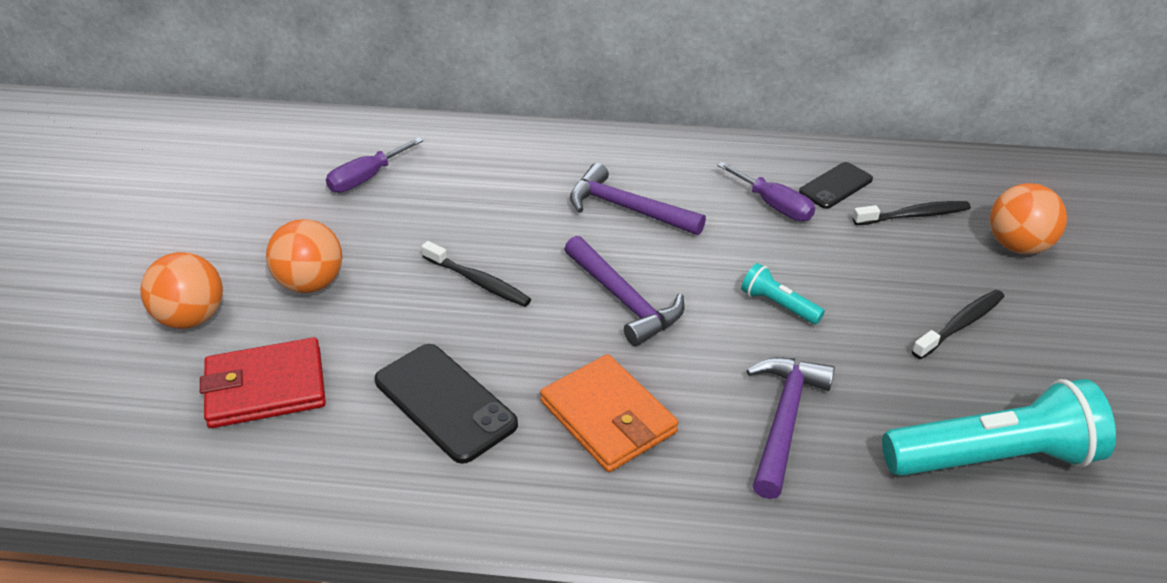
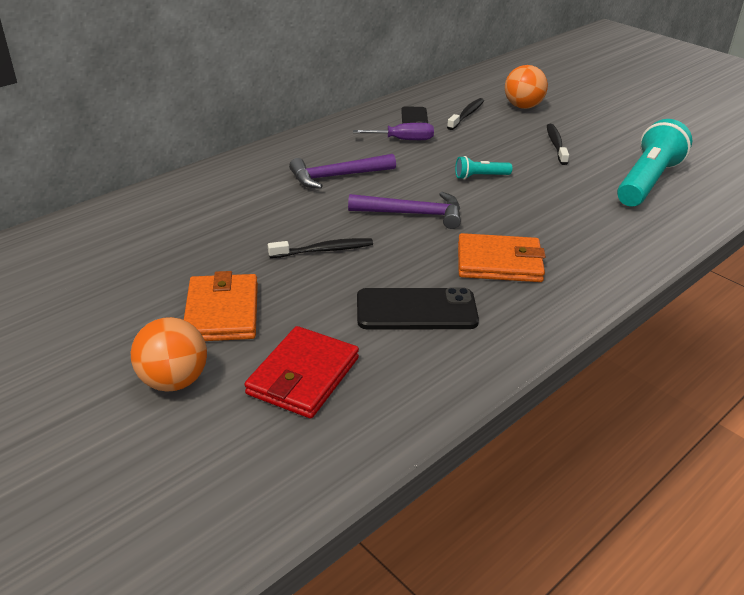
camera: 50 degrees left, 5 degrees down
(311, 283) = (222, 312): orange ball -> orange wallet
(366, 178) = (147, 243): purple screwdriver -> none
(784, 421) = (564, 216): purple hammer -> none

